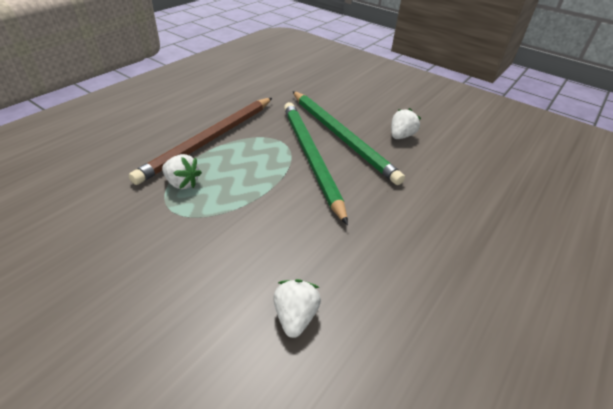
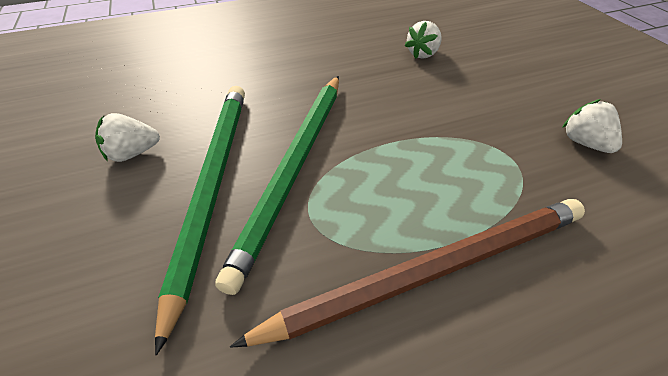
camera: 145 degrees left, 5 degrees up
(182, 183) = (496, 192): white strawberry -> white strawberry (584, 143)

